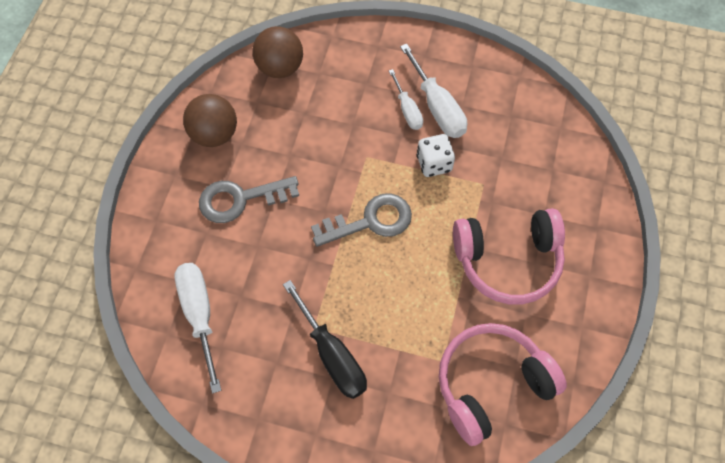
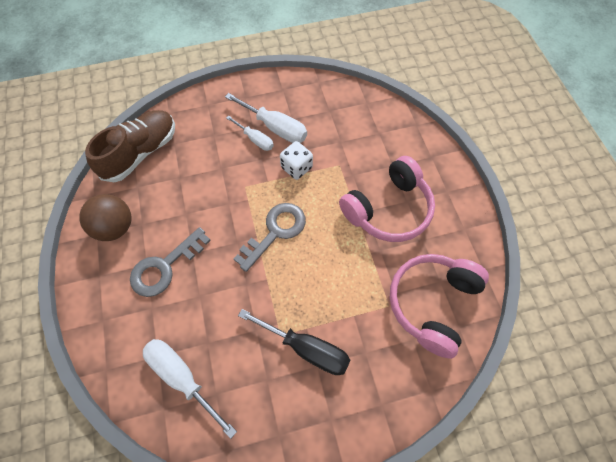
camera: 30 degrees left, 0 degrees up
(280, 67) = (141, 153): brown ball -> brown shoe

